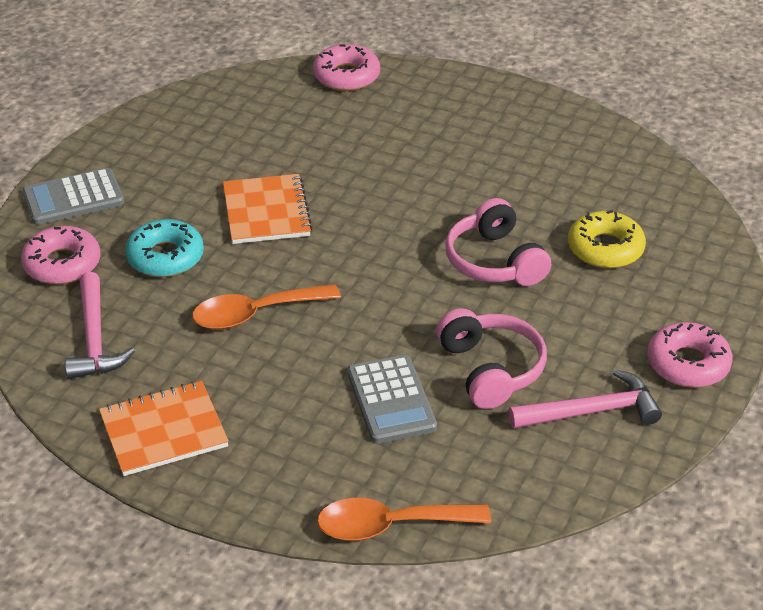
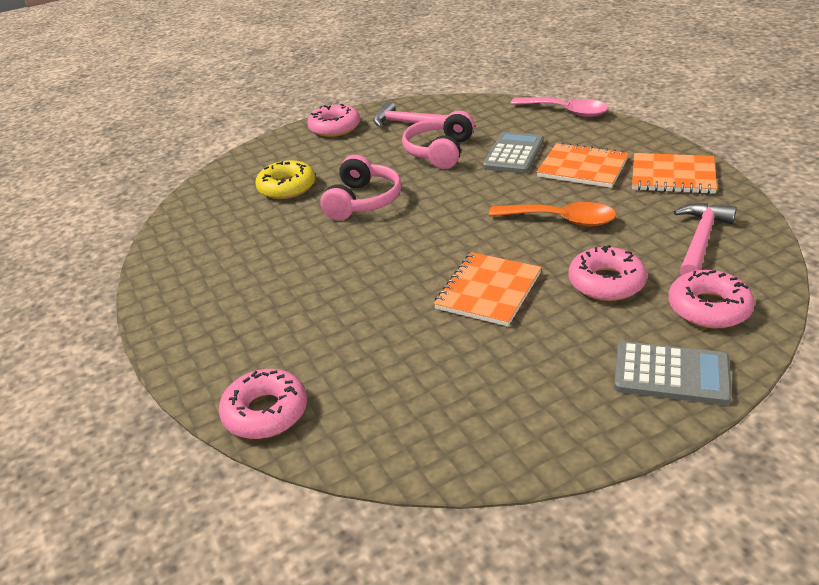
camera: 140 degrees left, 5 degrees down
(165, 257) = (606, 282): turquoise donut -> pink donut
(284, 405) = (582, 168): none -> orange notebook
(390, 525) = (566, 111): orange spoon -> pink spoon

